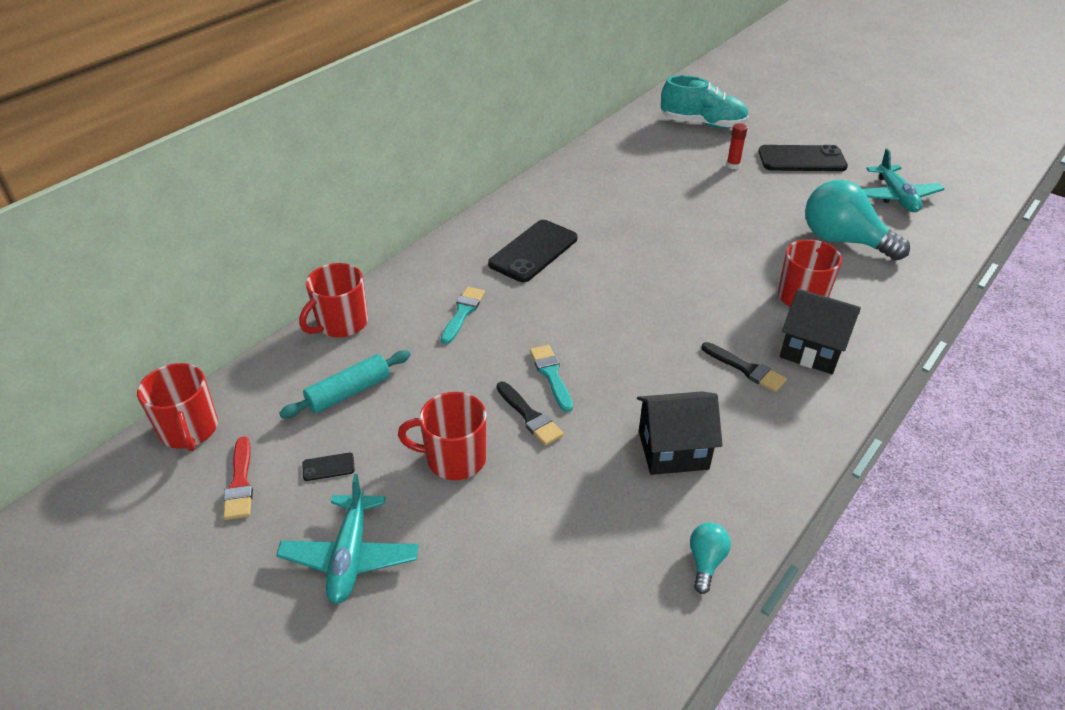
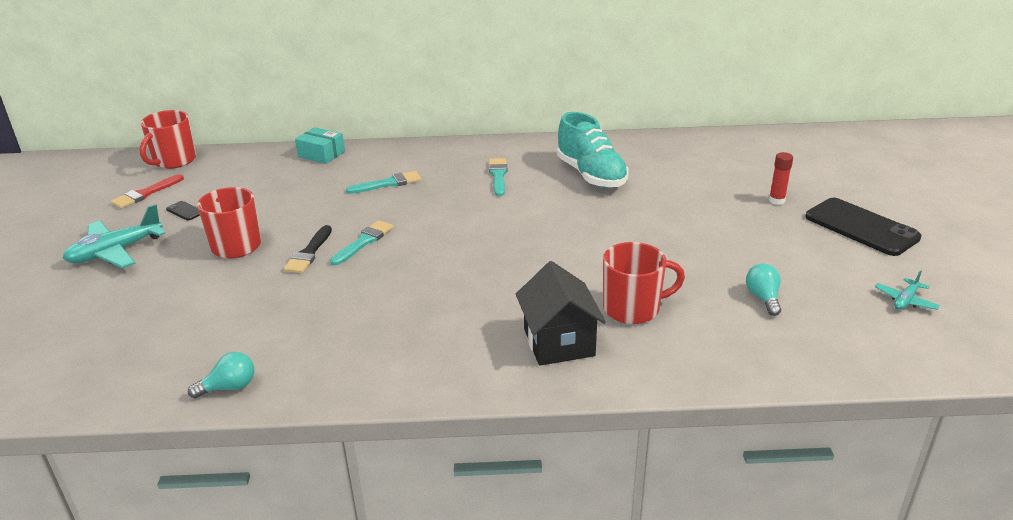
camera: 50 degrees right, 10 degrees down
(341, 324) = (321, 154): red mug -> turquoise box
(349, 392) = (259, 186): turquoise rolling pin -> none
(533, 251) = (498, 175): black phone -> turquoise brush
(673, 450) = (340, 324): black house -> none
(703, 124) = (814, 163): turquoise shoe -> turquoise shoe (591, 175)
(746, 369) = (485, 319): black brush -> none
(843, 240) = (763, 298): turquoise light bulb -> turquoise light bulb, size x0.45
(896, 197) = (905, 300): turquoise plane -> turquoise plane, size x0.52

